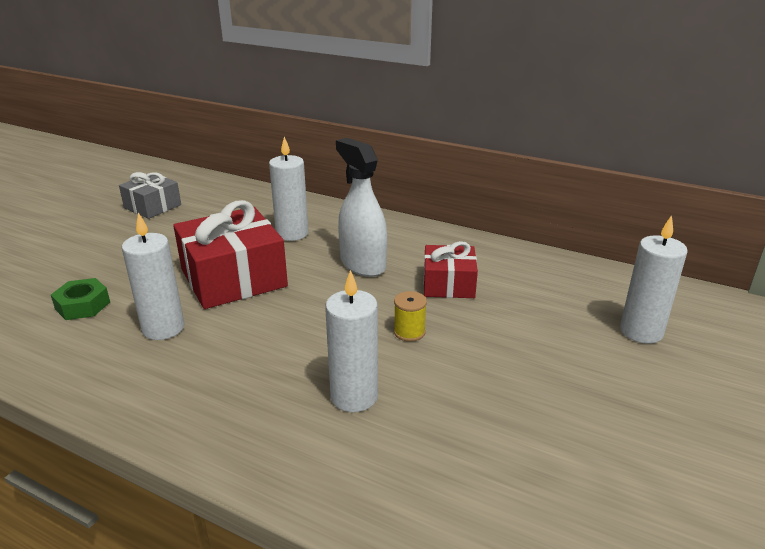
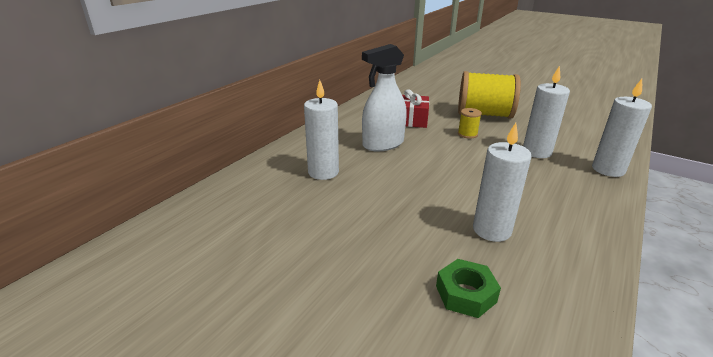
camera: 85 degrees left, 0 degrees up
(152, 206) = (206, 275): grey gift -> none
(233, 278) = (403, 199): red gift -> none
(501, 358) = (484, 114): none -> yellow spool
(641, 331) = (452, 86): white candle -> white candle (608, 169)

